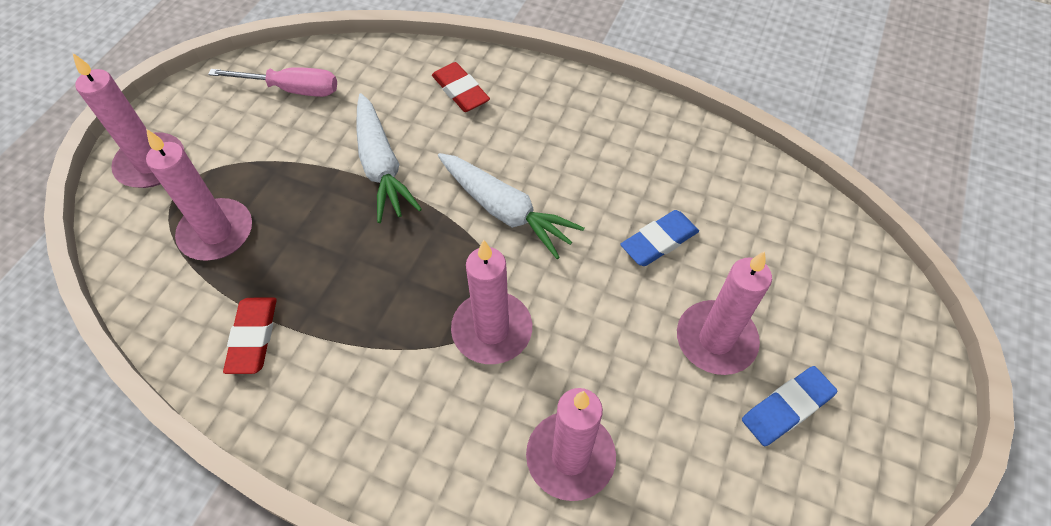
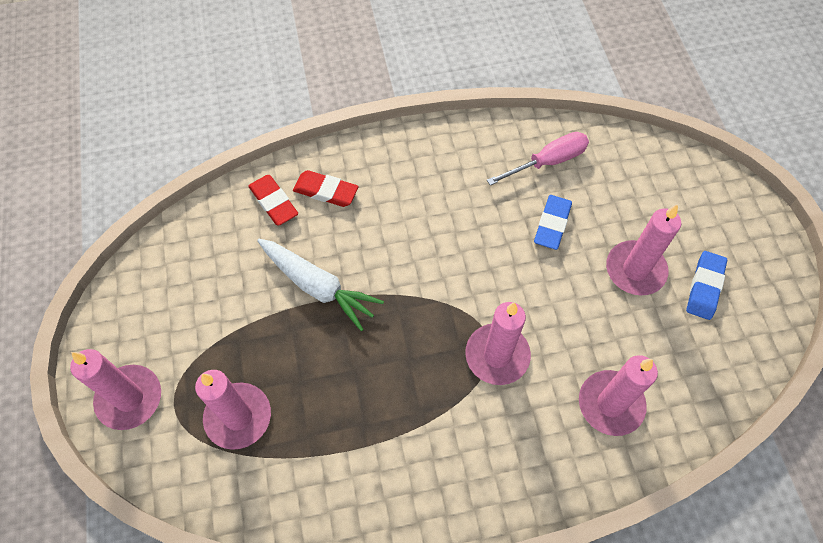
camera: 35 degrees left, 5 degrees up
(253, 337) = (340, 472): red eraser -> red eraser (274, 202)
(292, 89) = (190, 267): pink screwdriver -> pink screwdriver (548, 162)
(505, 211) = (436, 265): white carrot -> none

